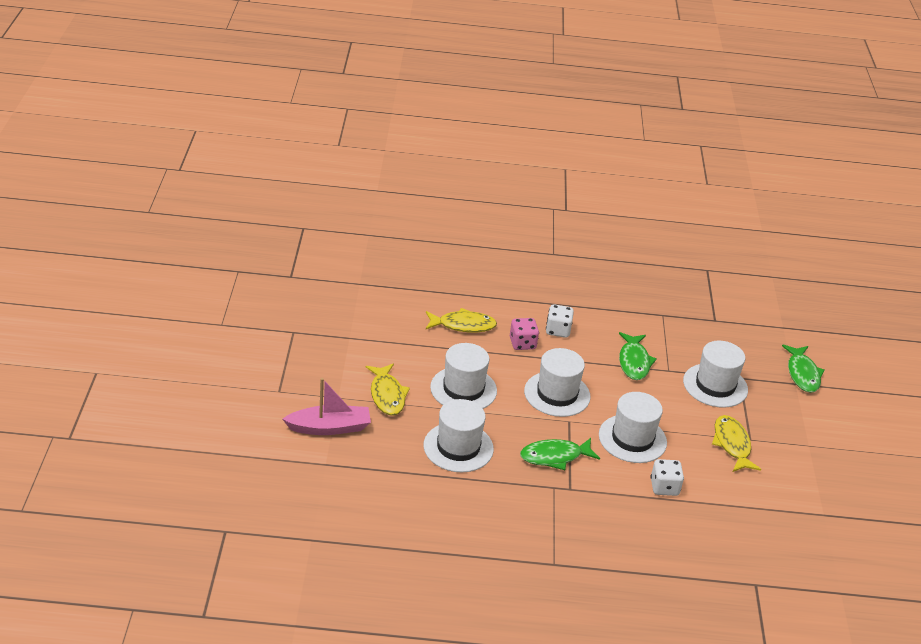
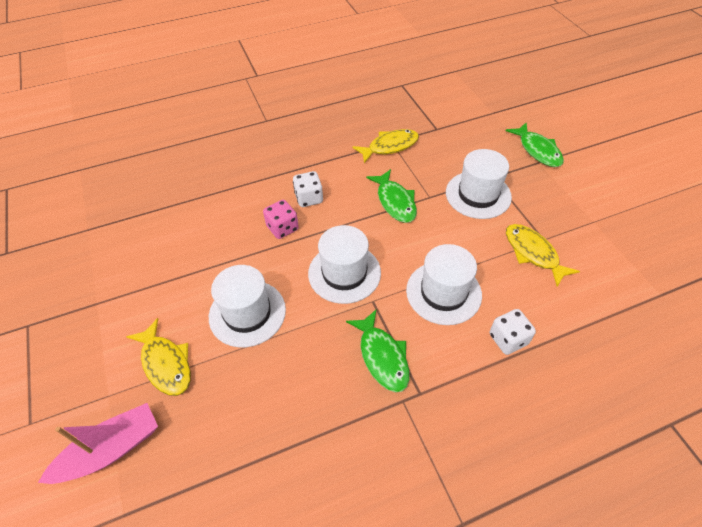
camera: 20 degrees left, 15 degrees up
(458, 447) = (275, 398): white hat -> none
(463, 325) = (214, 233): yellow fish -> yellow fish (390, 146)
(554, 457) = (382, 356): green fish -> green fish turned 75 degrees counterclockwise

